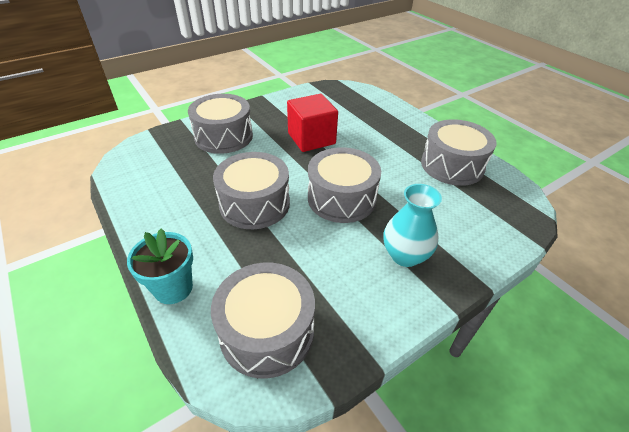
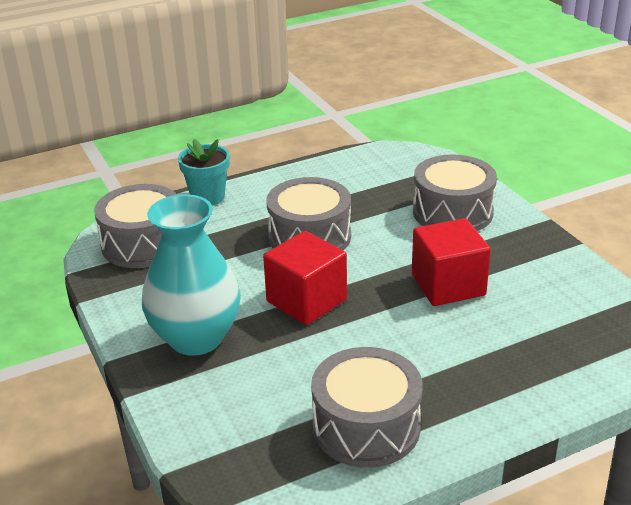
camera: 100 degrees right, 10 degrees down
(341, 198) = (306, 300): grey drum -> red cube
(405, 255) = (196, 338): turquoise vase -> turquoise vase, size x1.55

